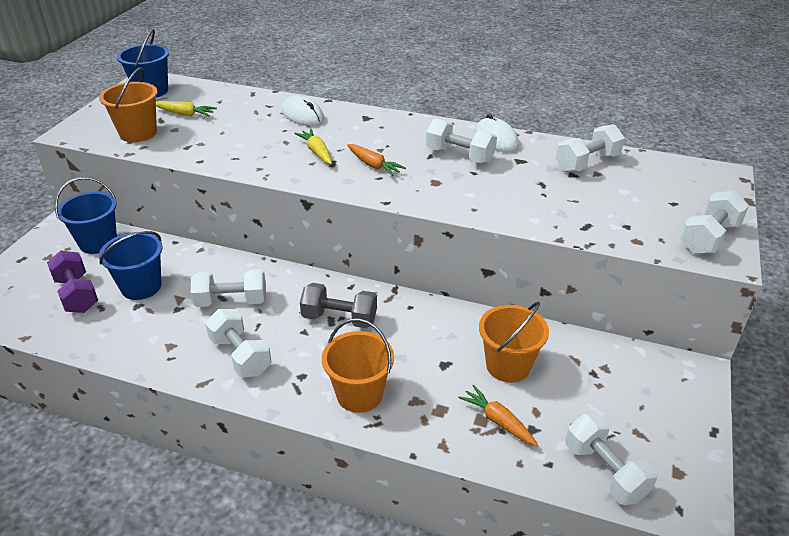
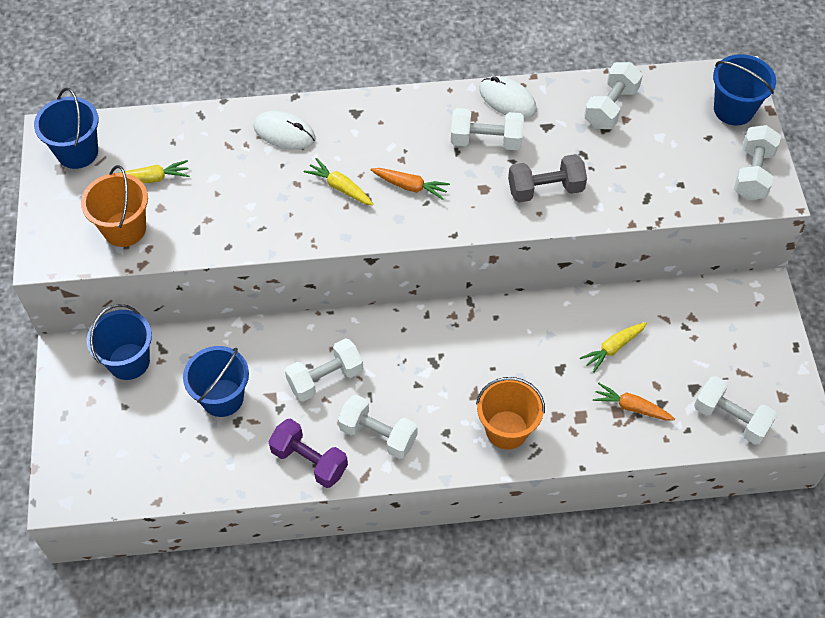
camera: 25 degrees left, 20 degrees up
(77, 294) = (165, 433): purple dumbbell -> purple dumbbell (309, 461)
(339, 318) = (440, 357): grey dumbbell -> grey dumbbell (545, 189)
(508, 366) = (613, 348): orange bucket -> yellow carrot
(710, 192) = (733, 109): none -> blue bucket

